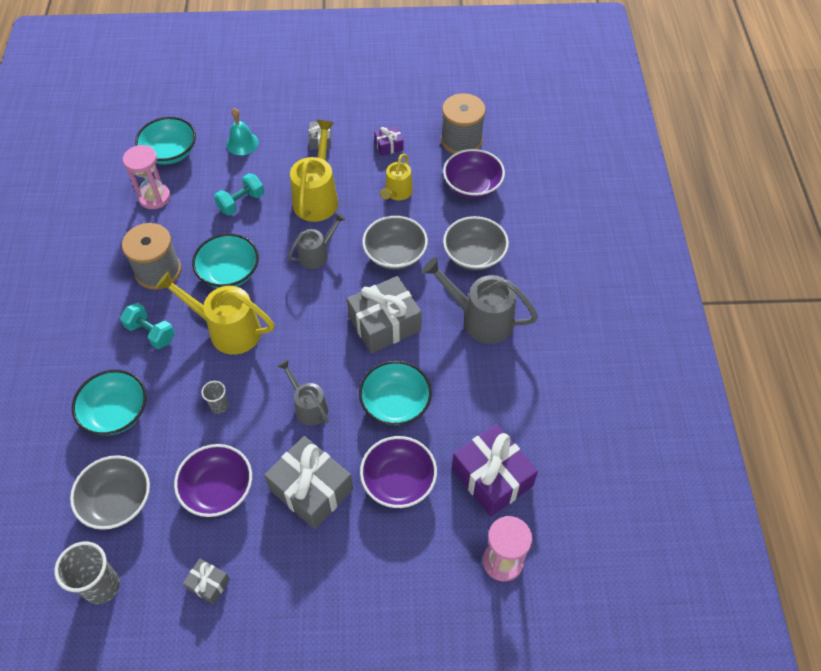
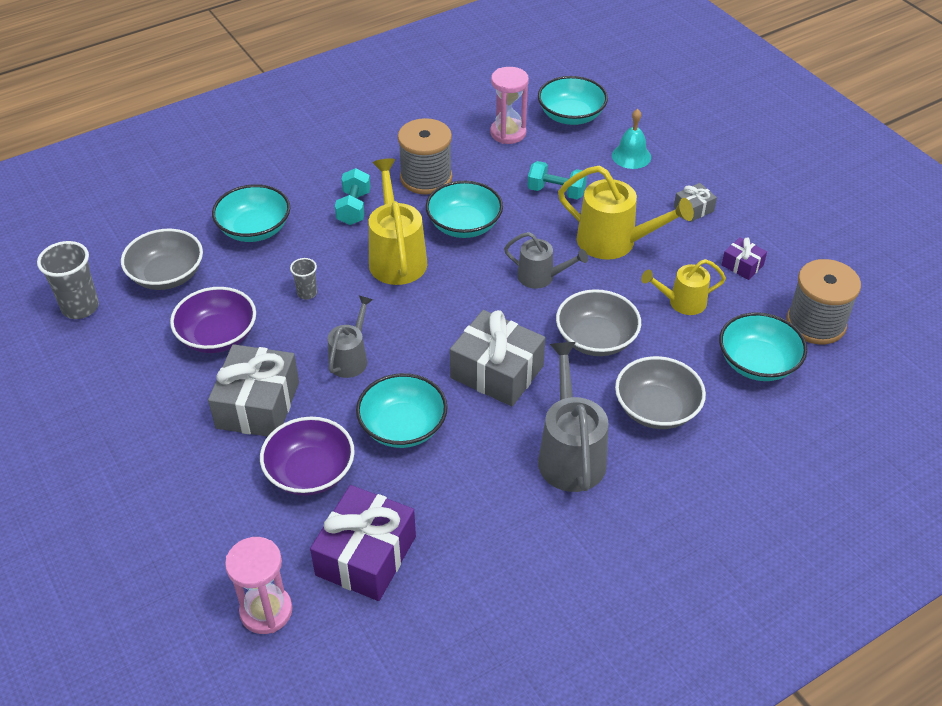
camera: 60 degrees right, 10 degrees down
(208, 584) = (117, 377): grey gift -> none
(317, 197) = (615, 242): yellow watering can -> yellow watering can turned 45 degrees clockwise
(472, 185) = (757, 363): purple bowl -> turquoise bowl

